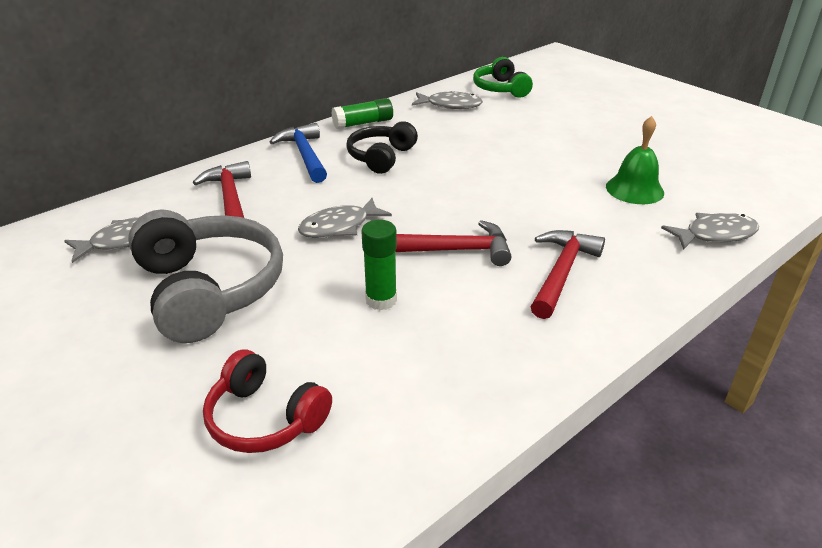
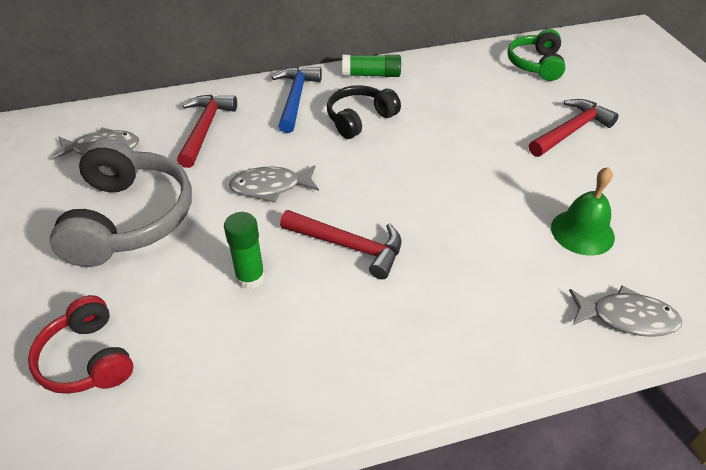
camera: 25 degrees right, 10 degrees up
(450, 105) = (469, 73): grey fish -> none
(561, 272) = (429, 306): red hammer -> red hammer (571, 130)

